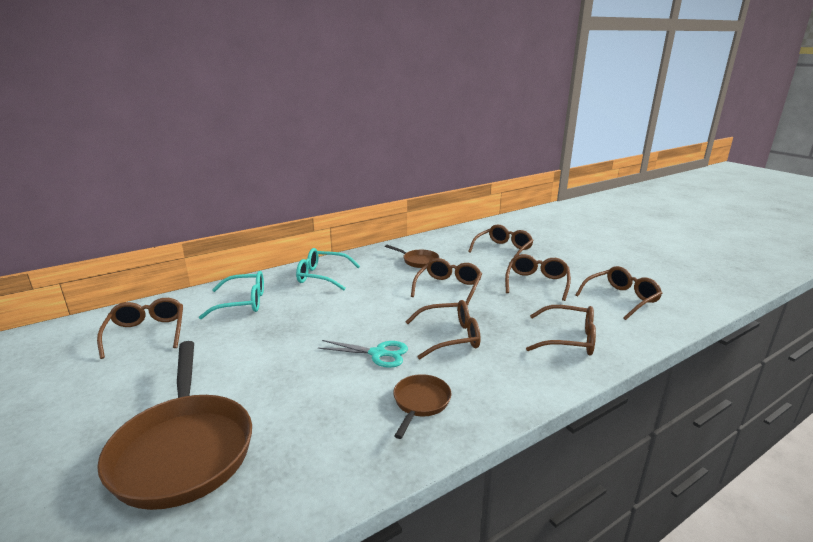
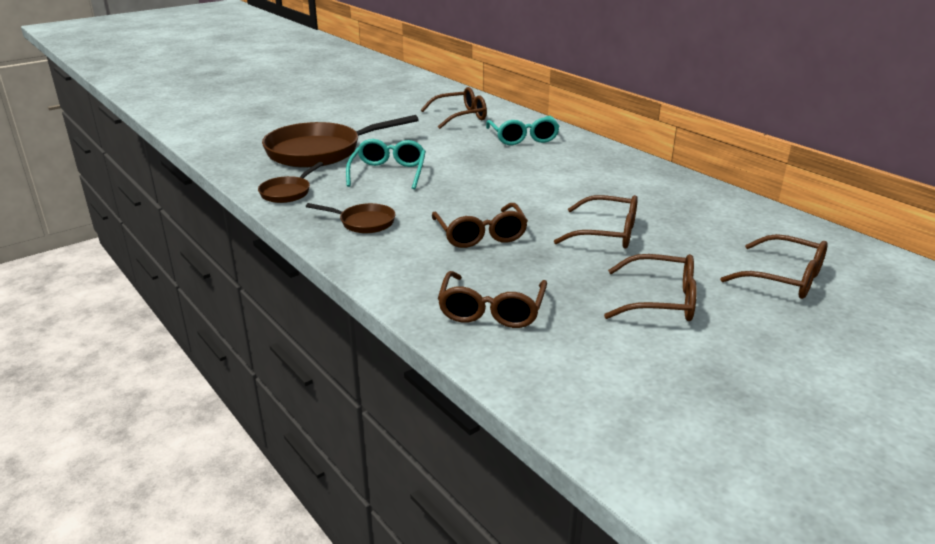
camera: 85 degrees right, 5 degrees up
(322, 276) = (600, 163): turquoise glasses -> turquoise glasses (388, 173)
(378, 353) = (441, 201): turquoise scissors -> none
(418, 261) = (683, 212): brown pan -> brown pan (288, 192)
(621, 299) = (640, 377): brown glasses -> none

